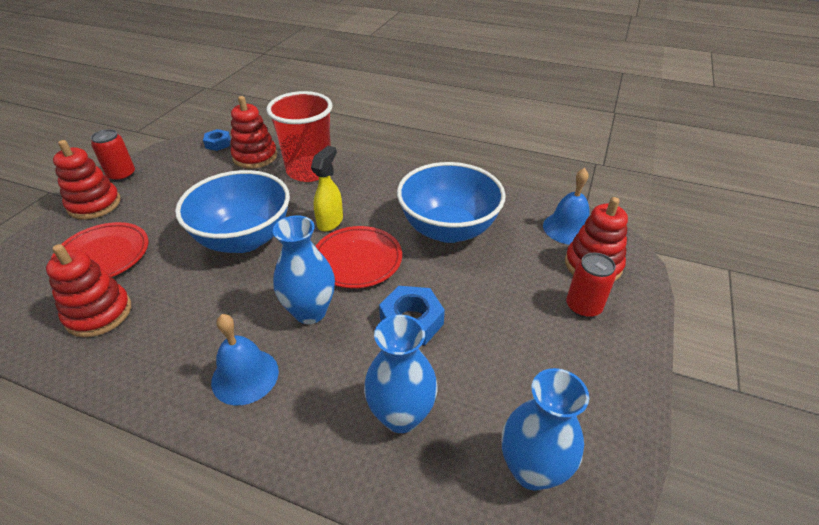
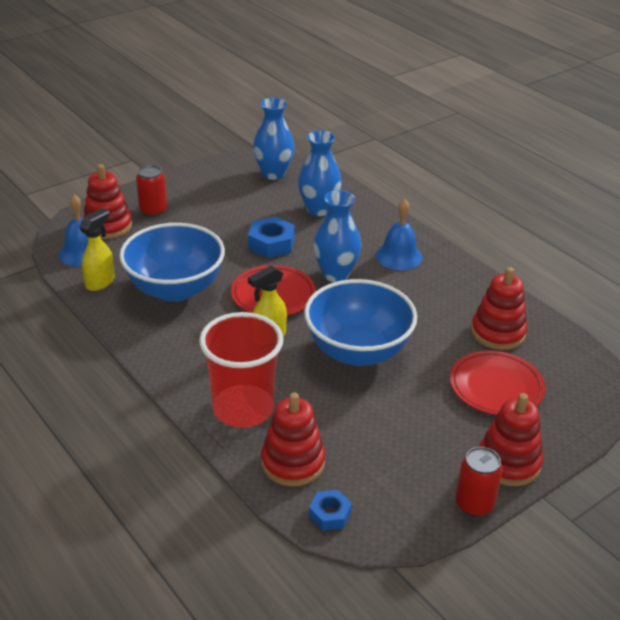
camera: 150 degrees left, 5 degrees down
(513, 210) = (100, 282): none -> yellow spray bottle

